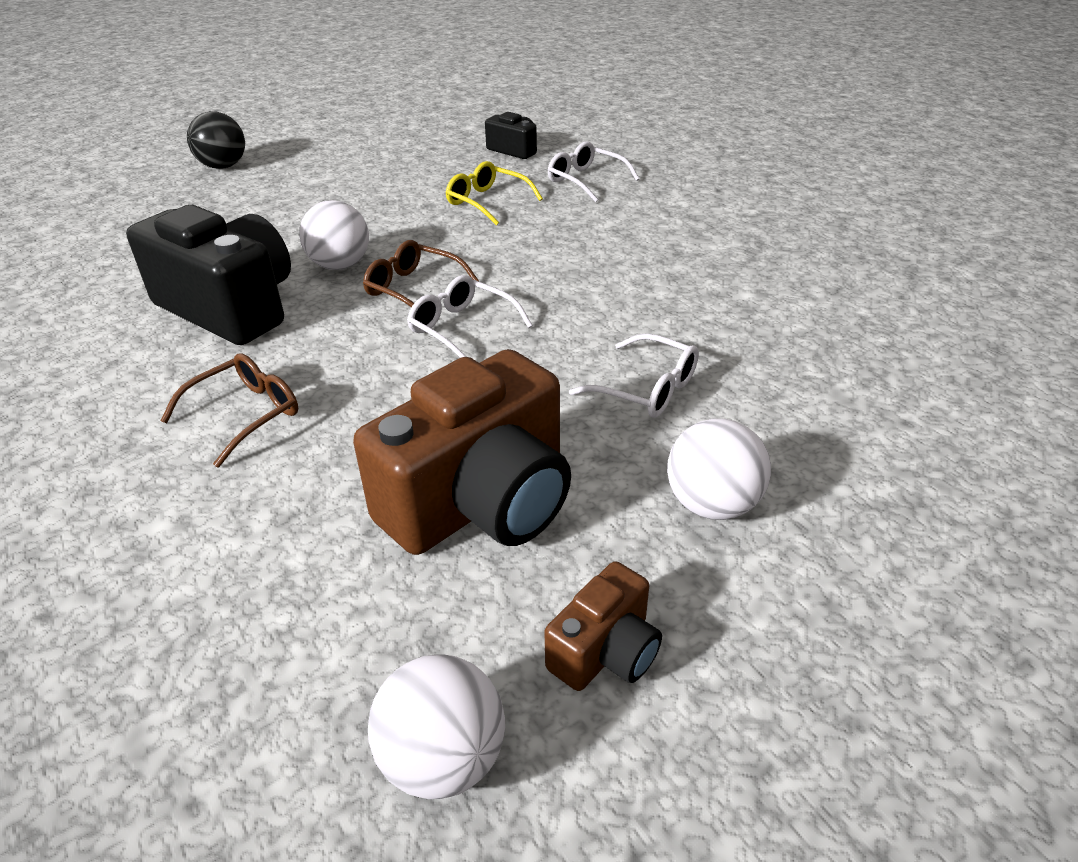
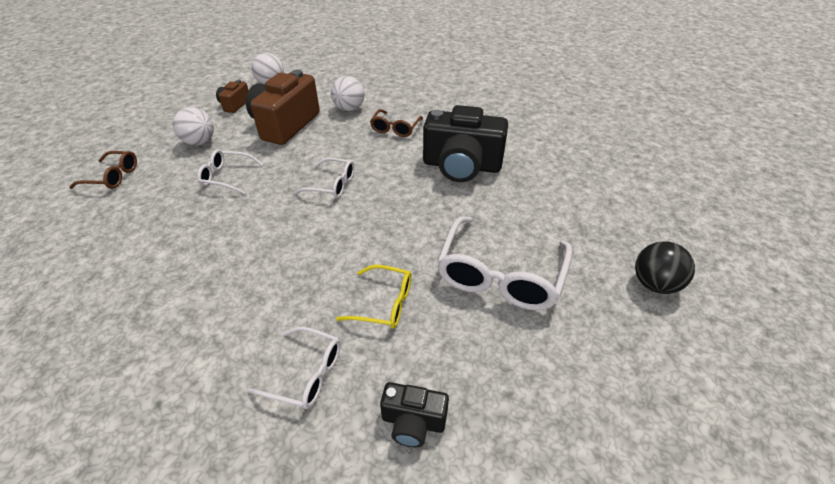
camera: 155 degrees right, 5 degrees up
(340, 265) = (435, 206): white ball -> white ball (349, 109)
(351, 197) = (500, 275): none -> white glasses
(413, 289) = (376, 201): brown glasses -> brown glasses (113, 177)

